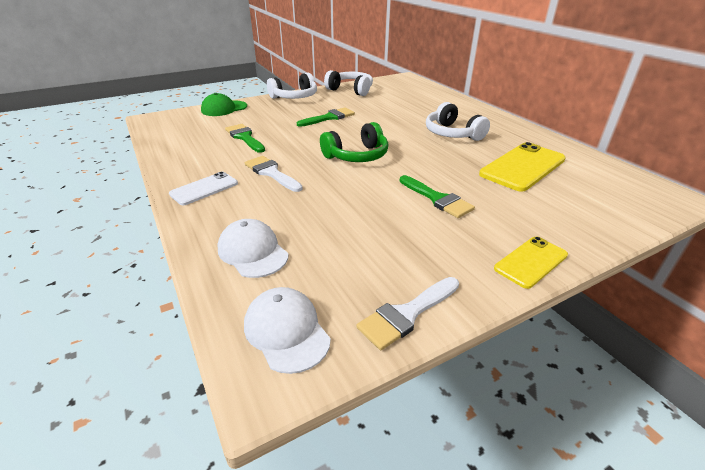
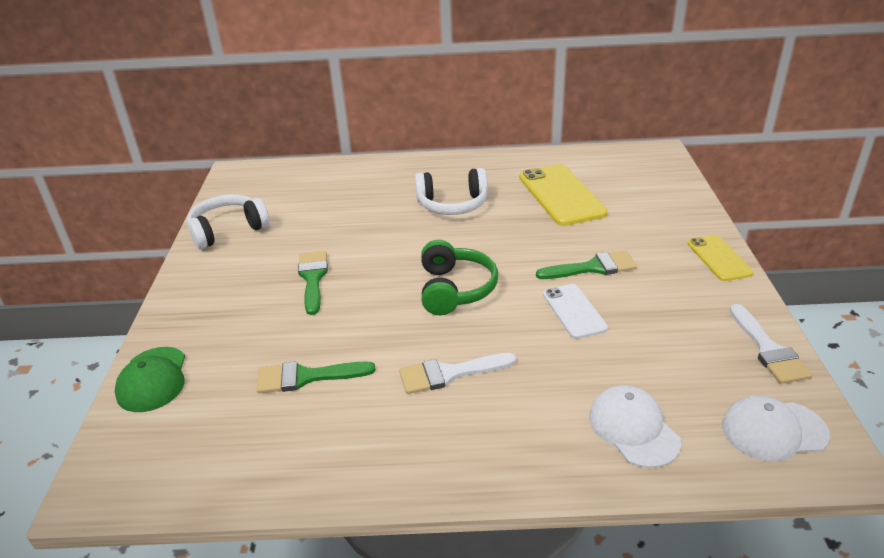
camera: 60 degrees left, 0 degrees up
(204, 189) = (451, 449): white phone -> white phone (574, 311)
(253, 252) = (633, 428): white cap -> white cap turned 75 degrees clockwise
(295, 97) = (192, 289): white headphones -> none

